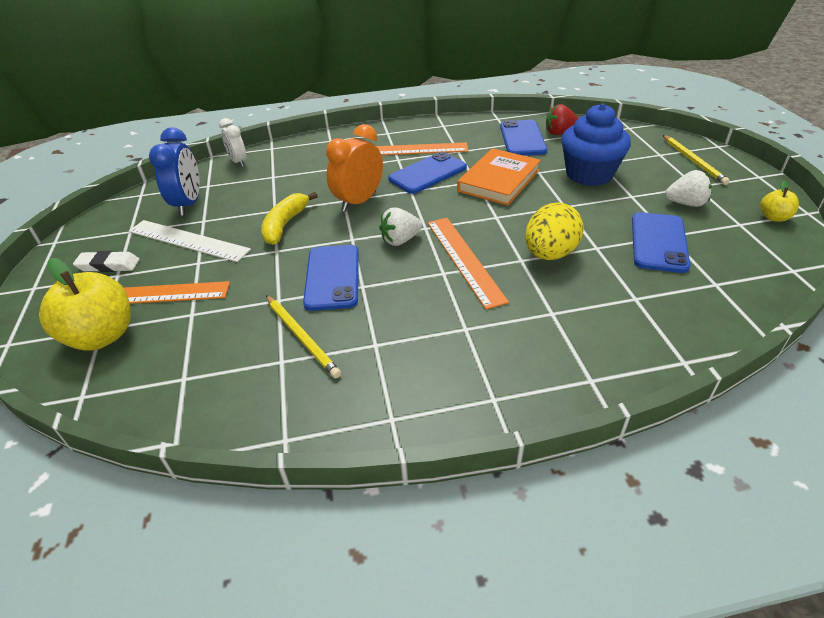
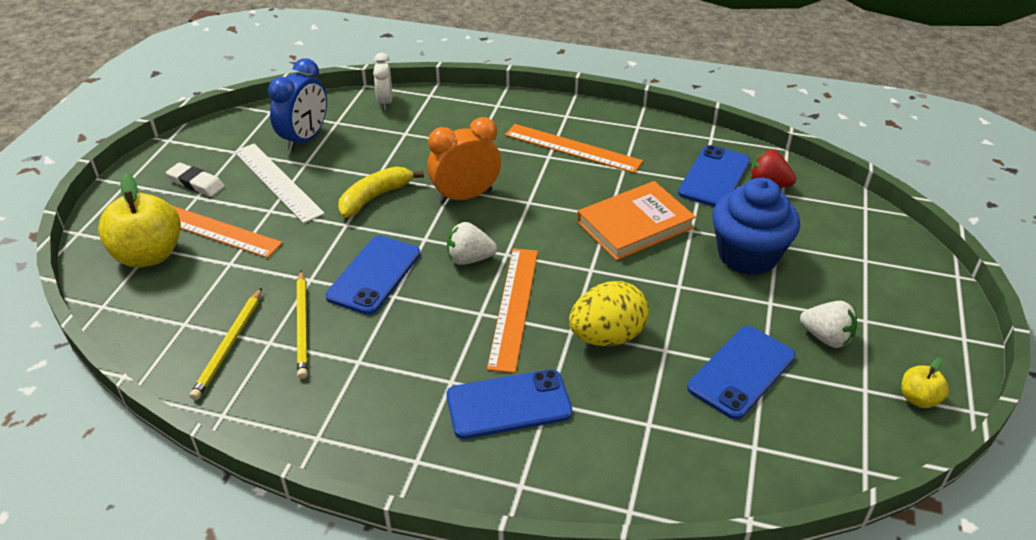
camera: 25 degrees right, 0 degrees up
(428, 173) = (565, 187): blue phone -> blue phone (508, 404)
(693, 161) = (899, 285): yellow pencil -> yellow pencil (229, 345)

